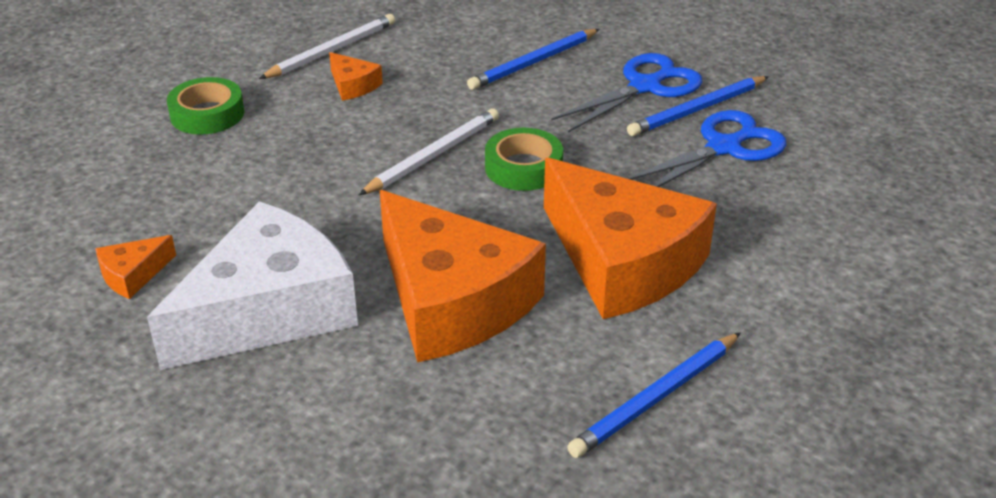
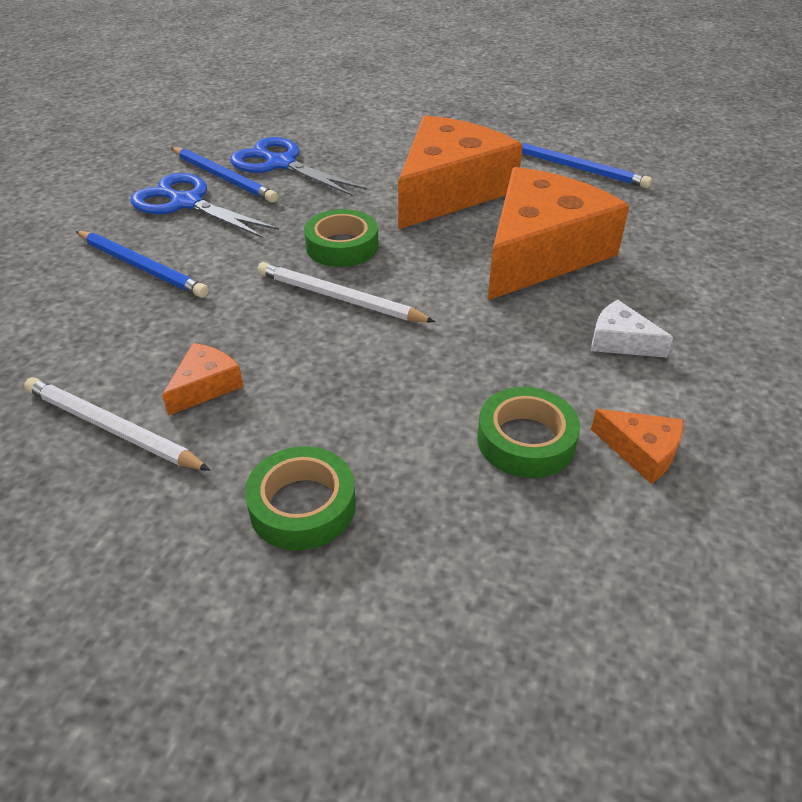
camera: 105 degrees left, 5 degrees up
(190, 218) = (526, 440): none -> green tape
(269, 310) = (620, 341): white cheese -> white cheese, size x0.40

